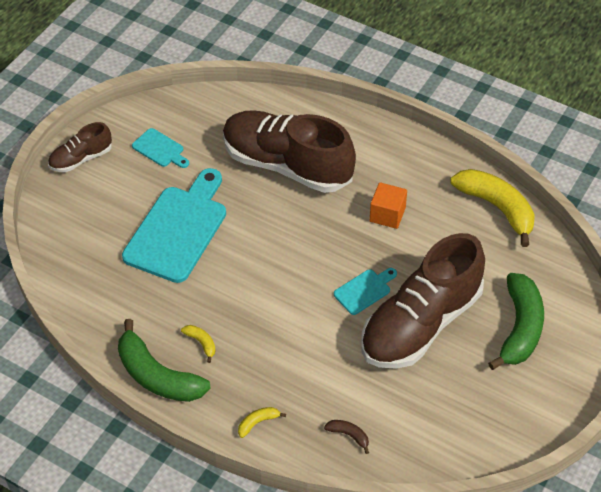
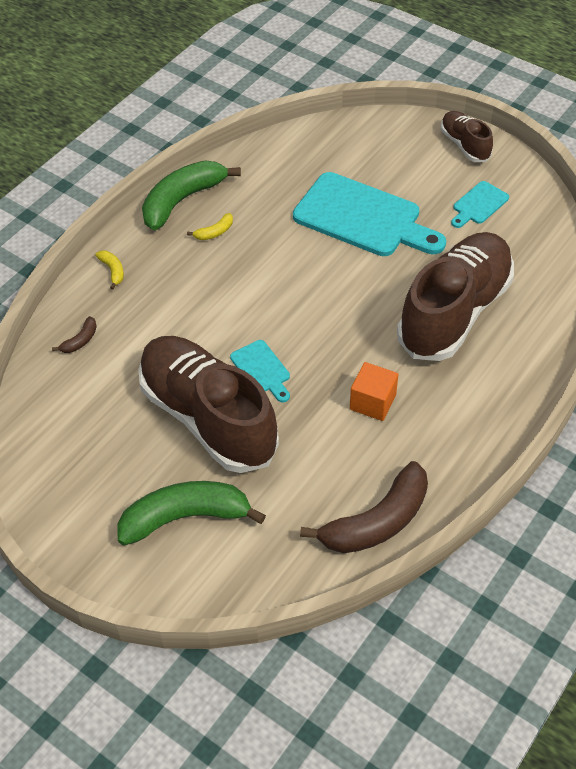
camera: 95 degrees right, 0 degrees up
(497, 208) = (377, 522): yellow banana -> brown banana
(520, 328) = (185, 517): green banana -> green banana turned 150 degrees clockwise

